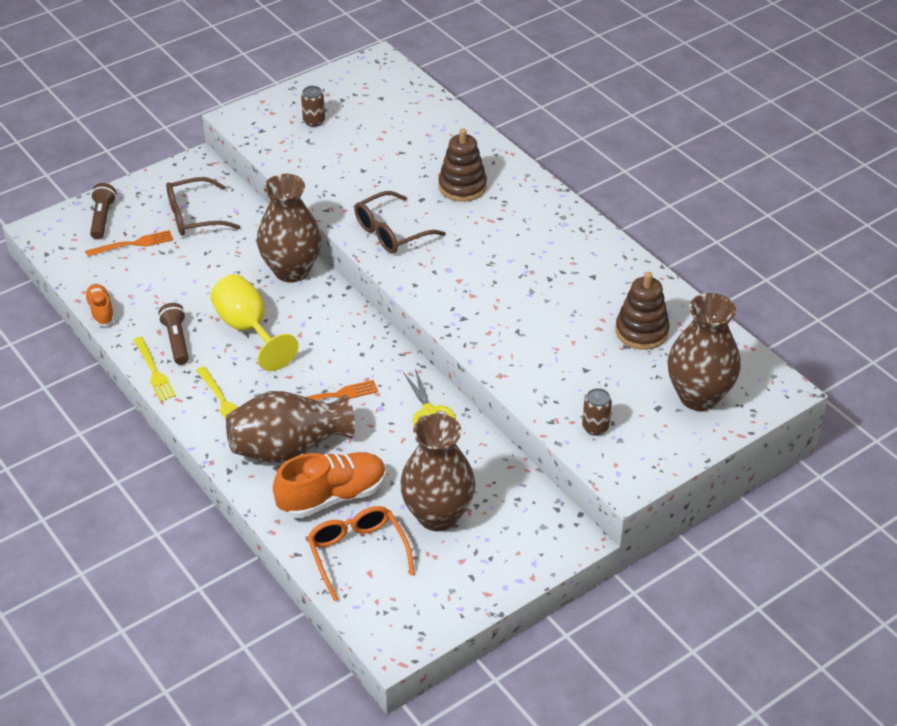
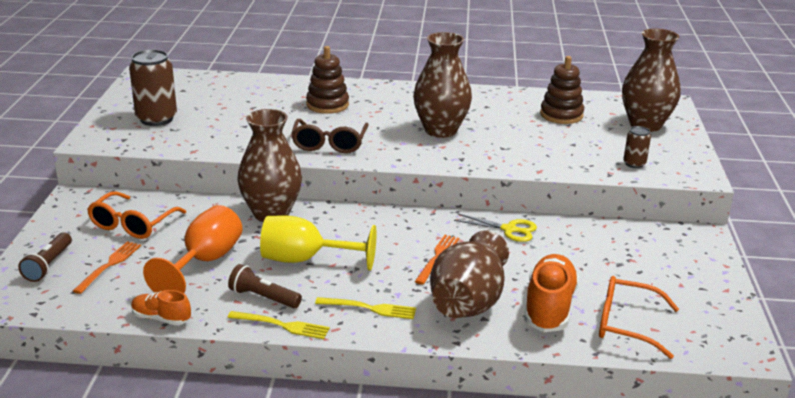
camera: 50 degrees left, 15 degrees down
(102, 218) = (48, 265): brown flashlight -> brown flashlight turned 120 degrees counterclockwise
(188, 283) = (205, 262): none -> orange goblet
(194, 216) = (133, 224): brown glasses -> orange glasses
(314, 121) = (156, 119): brown can -> brown can, size x1.91
(437, 515) = (622, 273): brown vase -> brown vase (440, 130)

